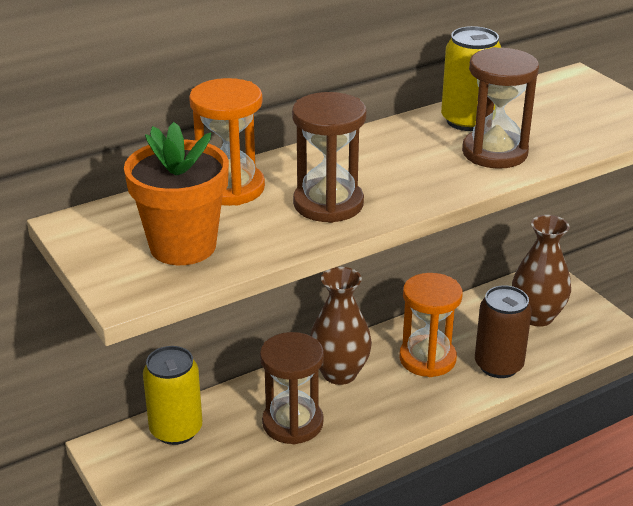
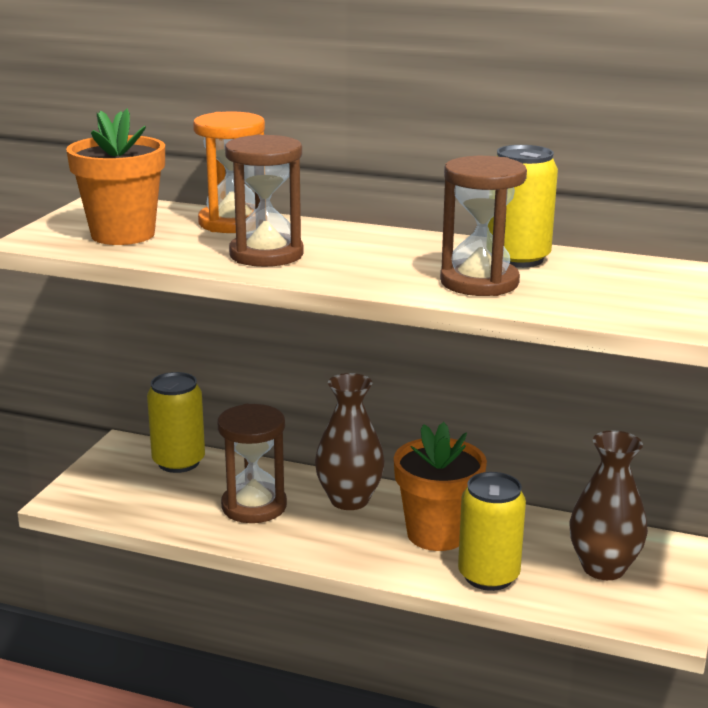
camera: 50 degrees right, 10 degrees down
(427, 359) = (437, 534): orange hourglass -> orange flower pot
(498, 365) = (488, 576): brown can -> yellow can

